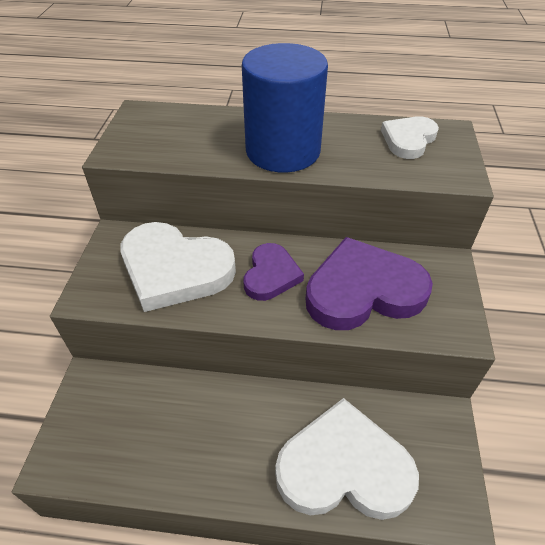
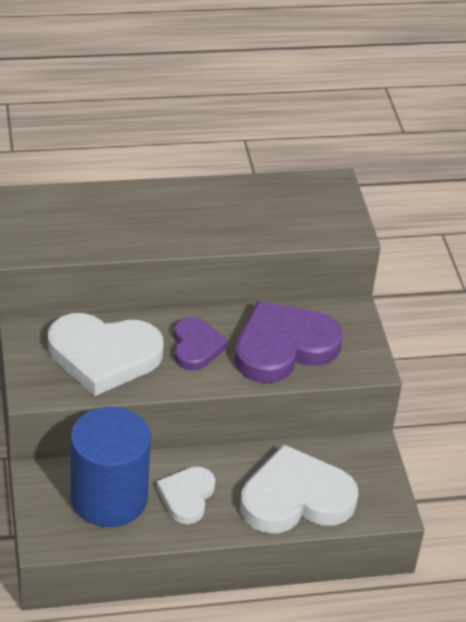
camera: 20 degrees left, 5 degrees down
(283, 151) = (183, 227): blue cylinder -> blue cylinder (109, 498)
(408, 140) = (297, 199): white heart -> white heart (187, 496)

